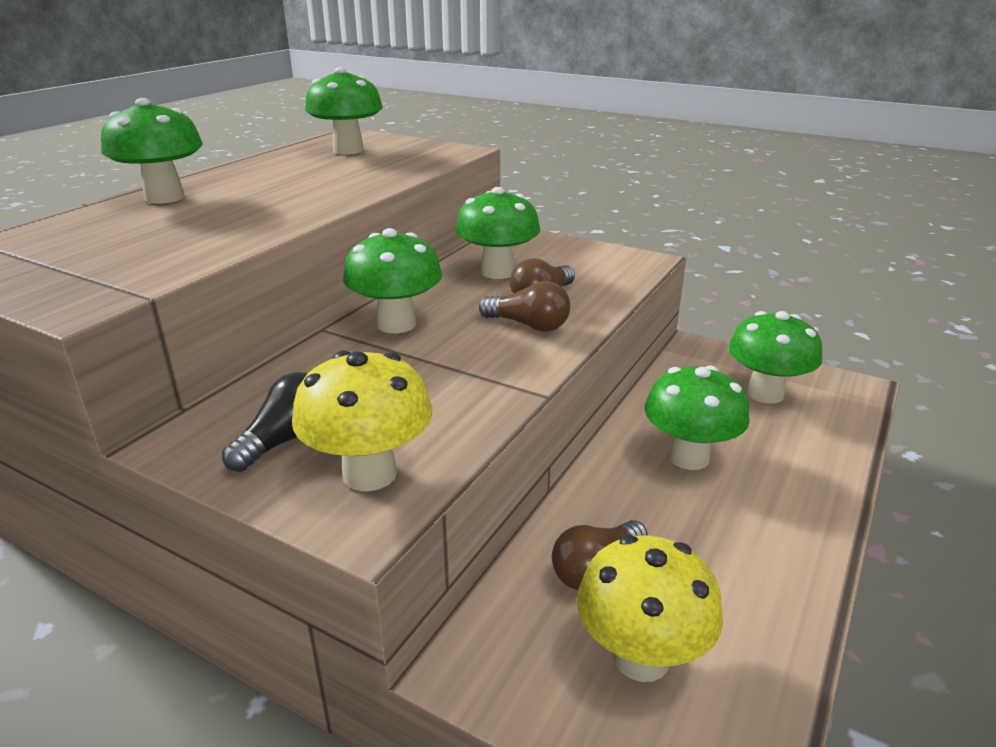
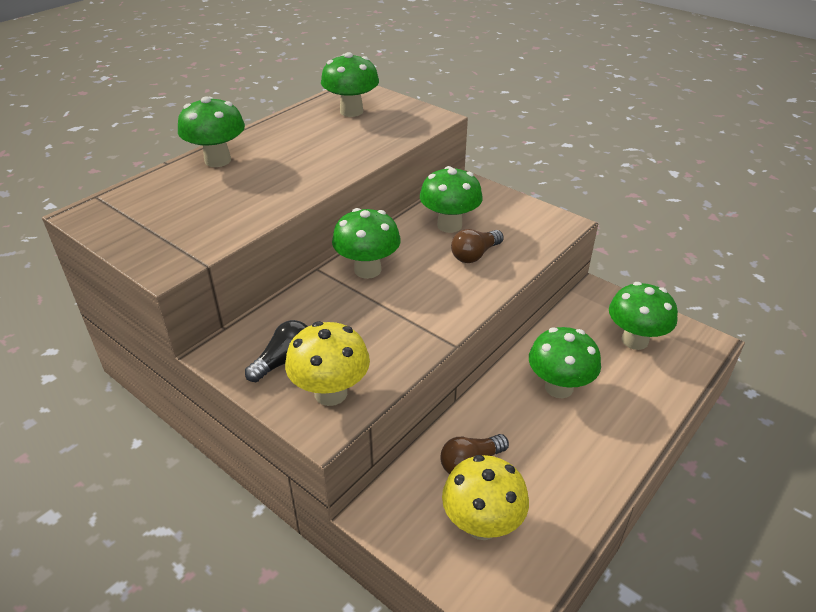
camera: 10 degrees right, 10 degrees up
(528, 325) = (459, 281): brown light bulb -> none

